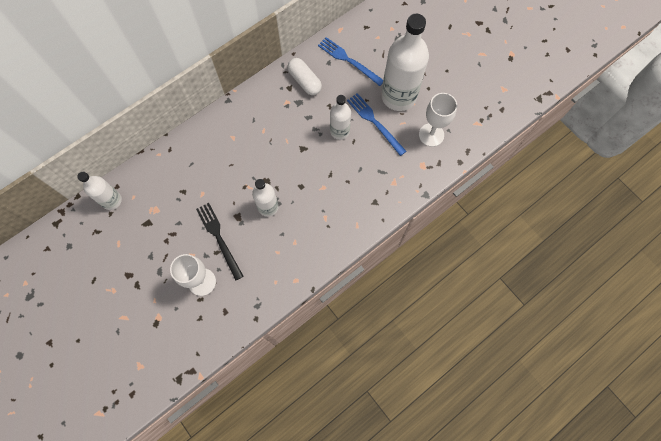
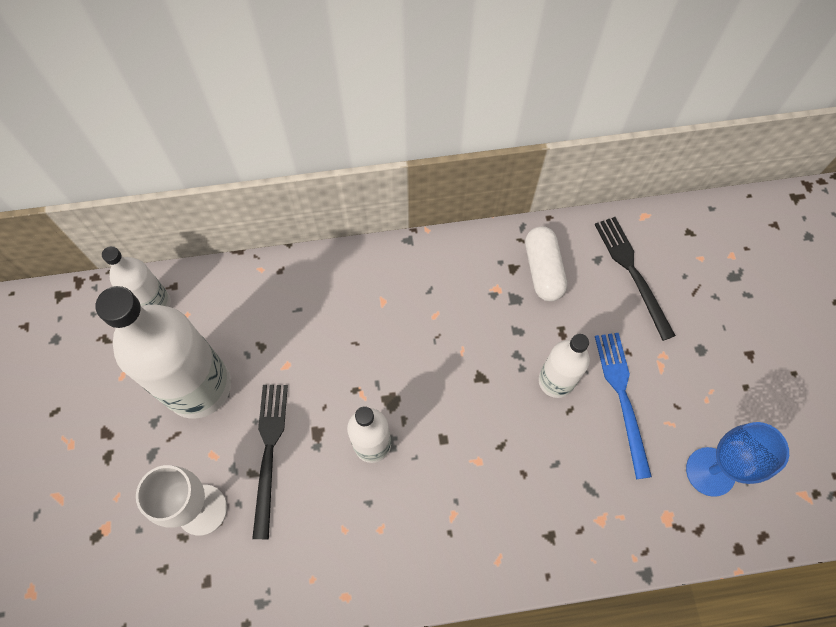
camera: 30 degrees right, 5 degrees down
(348, 60) = (632, 272): blue fork -> black fork
(398, 96) = (686, 374): white bottle -> white bottle (198, 387)
(431, 135) = (710, 471): white goblet -> blue goblet

